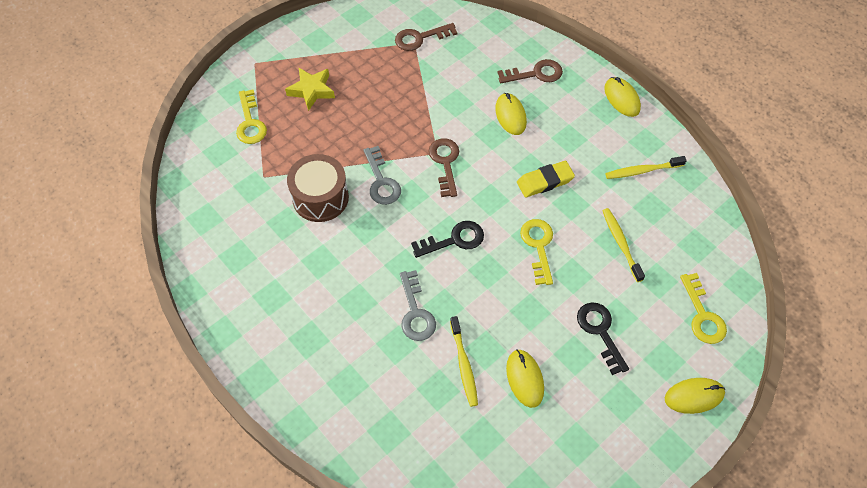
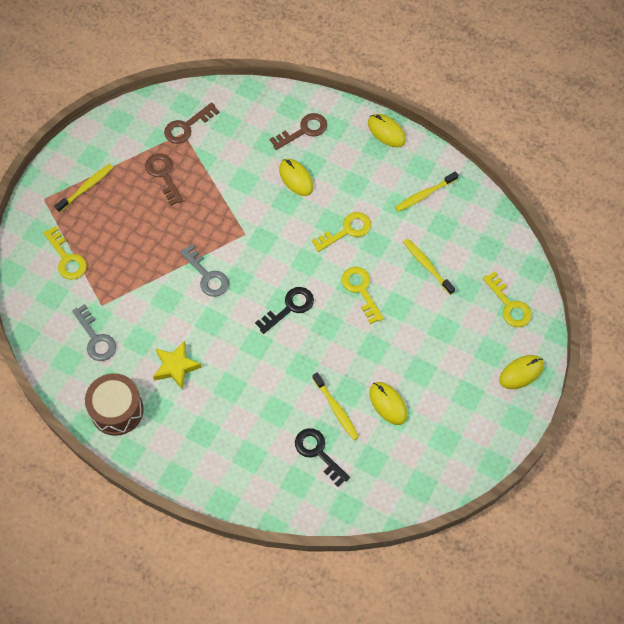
camera: 20 degrees left, 5 degrees up
(299, 64) = (86, 187): none -> yellow toothbrush
(311, 91) = (109, 210): yellow star -> yellow star (176, 367)
(320, 197) = (160, 308): brown drum -> brown drum (117, 410)
(415, 312) = (281, 380): grey key -> grey key (96, 338)
(445, 163) = (255, 241): brown key -> brown key (163, 175)
(545, 181) = (346, 230): yellow eraser -> yellow key
(600, 332) = (434, 346): black key -> black key (318, 453)

